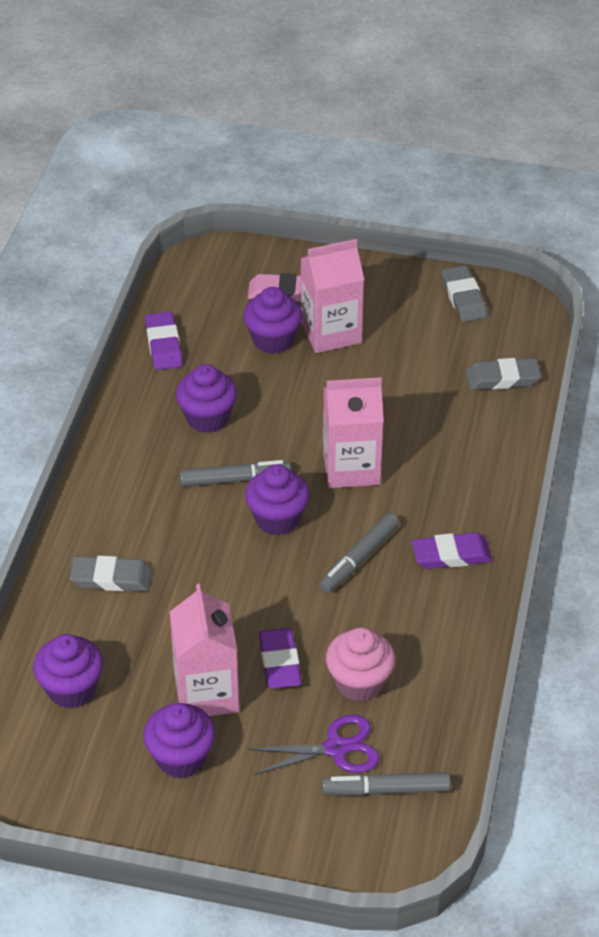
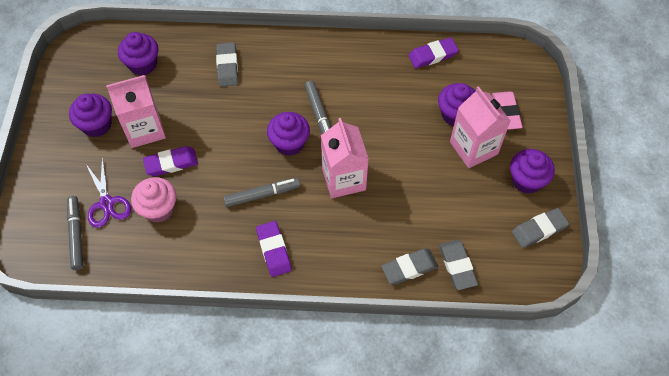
camera: 80 degrees right, 15 degrees up
(207, 418) = (371, 90): purple cupcake -> purple cupcake (526, 180)
(359, 558) = (262, 195): grey marker -> grey marker turned 135 degrees clockwise
(499, 422) = (409, 268): none -> grey eraser

